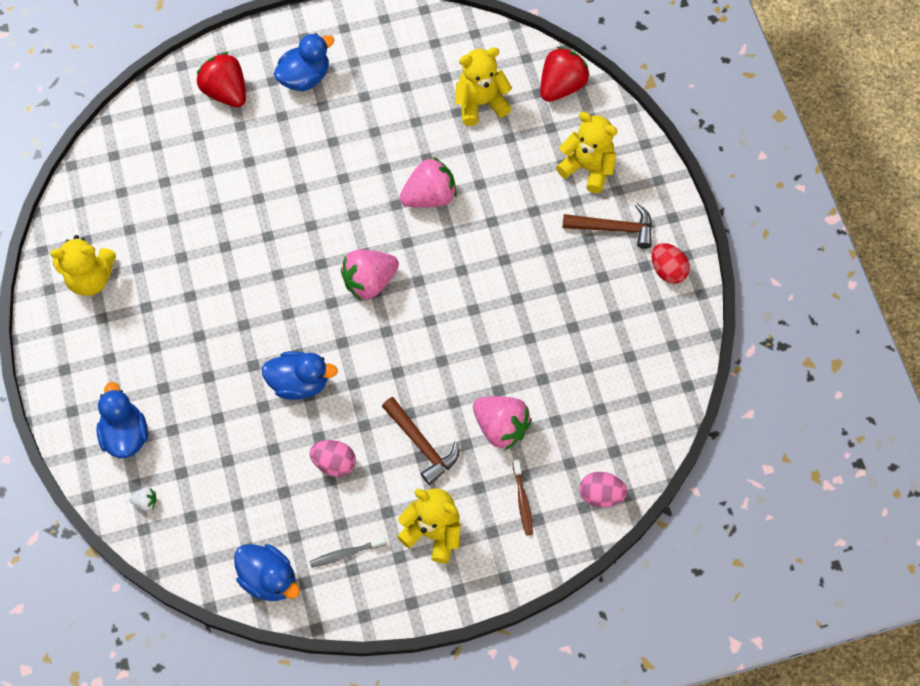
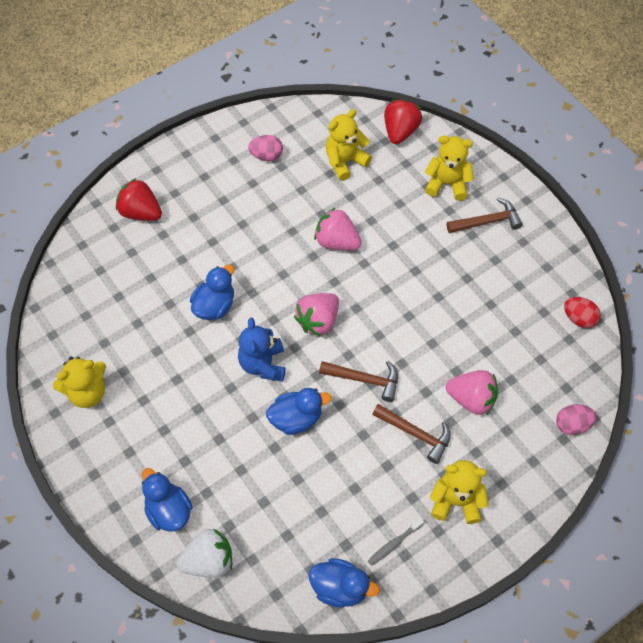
camera: 20 degrees left, 5 degrees down
(146, 502) = (209, 561): white strawberry -> white strawberry, size x2.30
(289, 310) = (263, 364): none -> blue teddy bear
(305, 77) = (200, 183): blue duck -> blue duck (214, 306)
(334, 463) = (352, 473): pink egg -> pink egg (266, 156)
(392, 365) = (365, 379): none -> brown hammer
(429, 196) = (337, 241): pink strawberry -> pink strawberry turned 105 degrees counterclockwise
(522, 500) = (514, 450): brown toothbrush -> none
(668, 270) = (541, 239): red egg -> red egg (579, 318)

